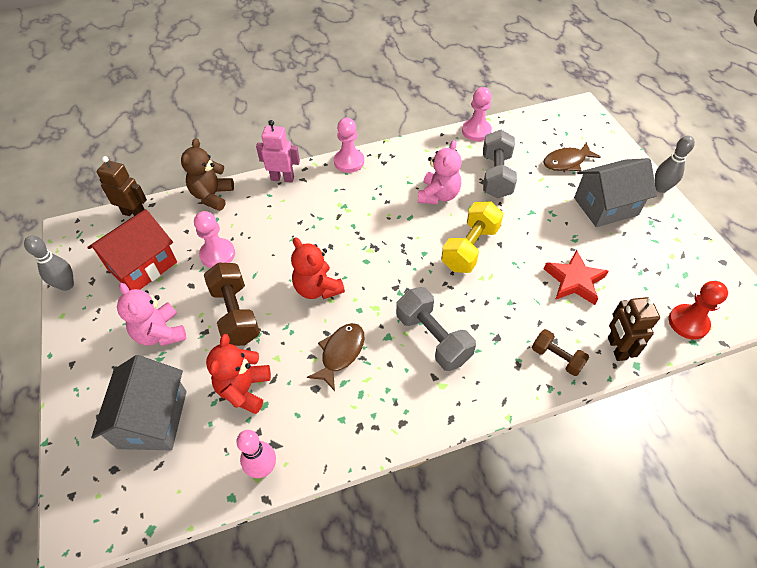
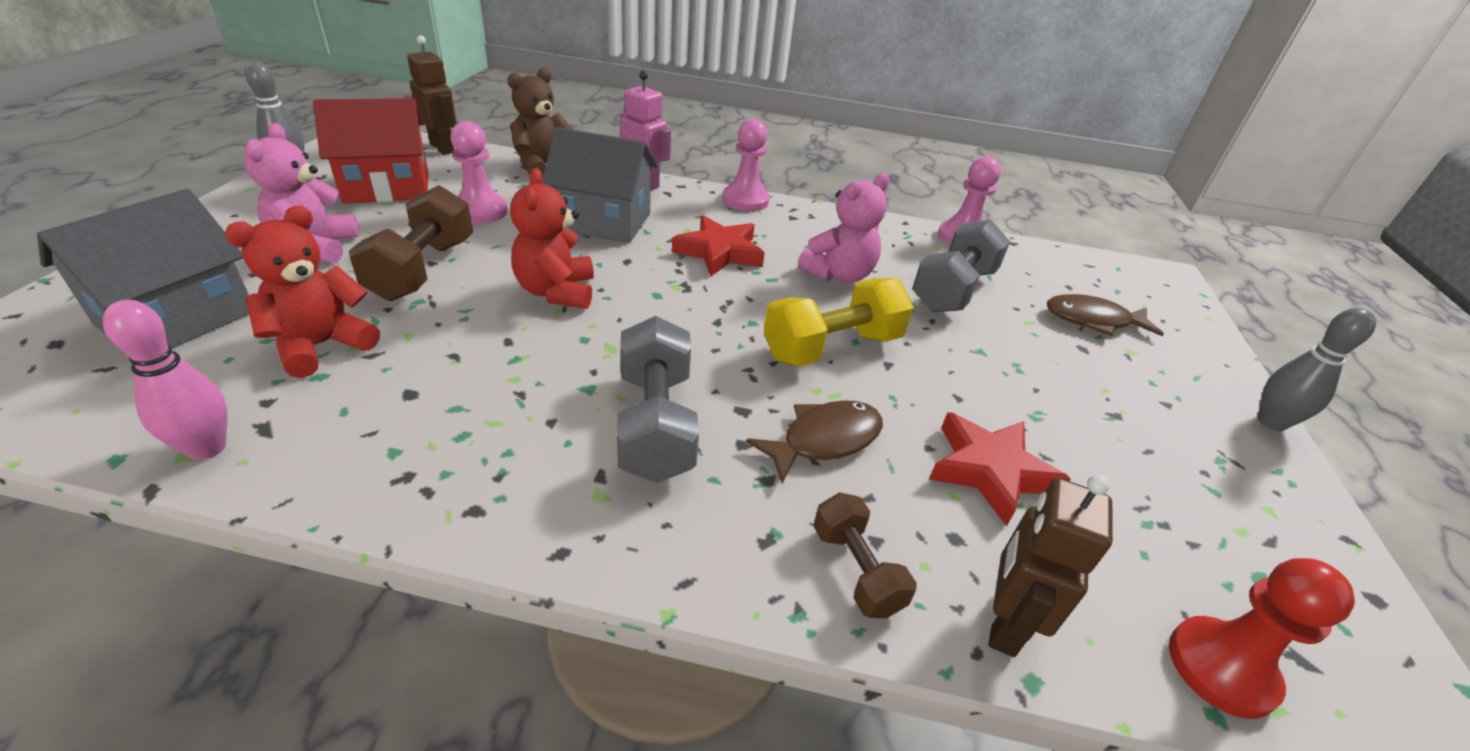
camera: 25 degrees right, 15 degrees down
(340, 353) = (497, 372): brown fish -> brown fish (824, 440)
(370, 212) = (719, 252): none -> red star
(605, 206) = (1132, 400): grey house -> grey house (603, 221)

